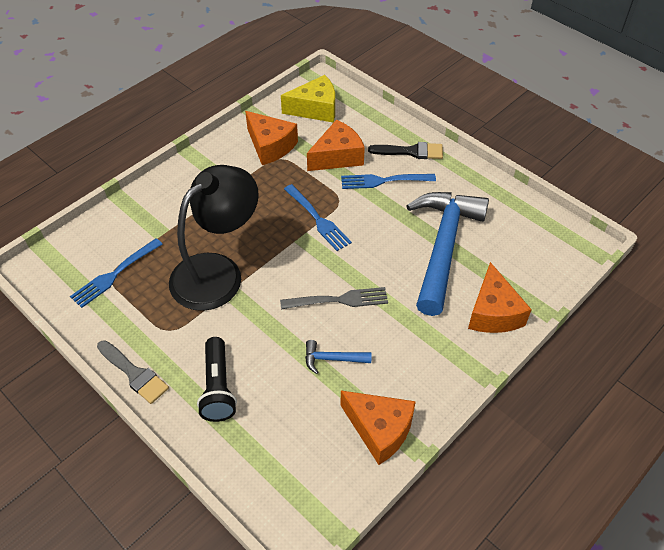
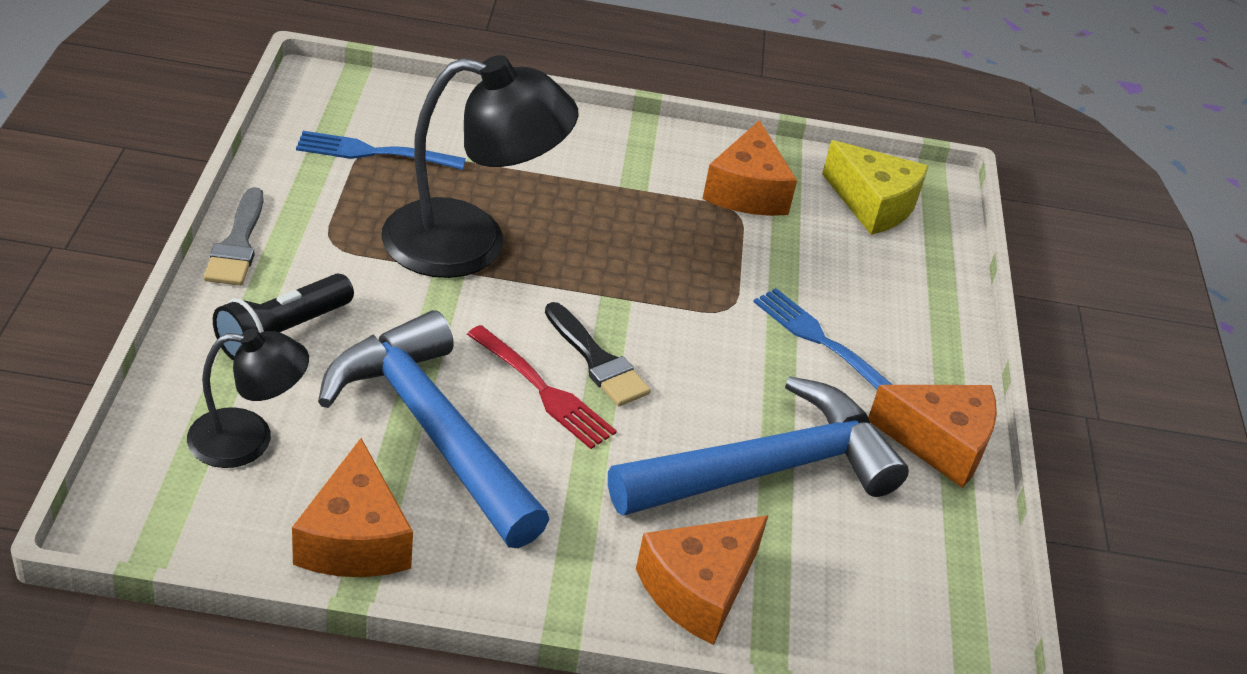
camera: 45 degrees right, 10 degrees down
(283, 442) = (248, 439): none -> black lamp
(317, 219) = (667, 301): blue fork -> none
(332, 359) = (432, 430): blue hammer -> blue hammer, size x2.49
(337, 156) = (809, 269): orange cheese -> orange cheese (940, 443)
(338, 300) = (542, 390): grey fork -> red fork
(411, 151) = (917, 347): black brush -> black brush (597, 360)

